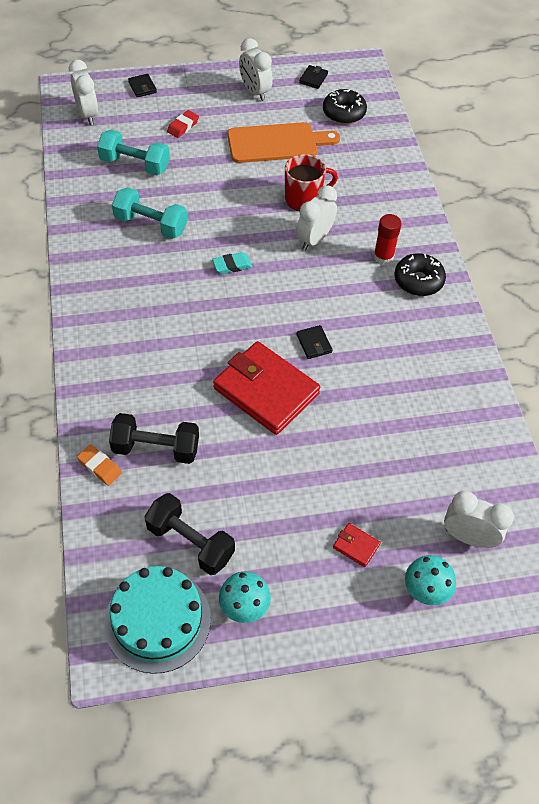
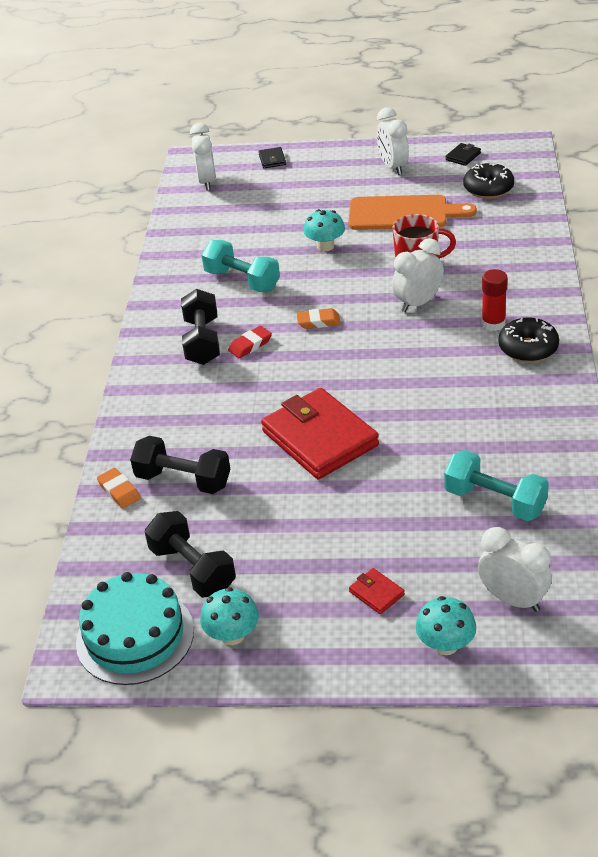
camera: 20 degrees right, 15 degrees down
(132, 295) = (202, 341): none -> black dumbbell
(135, 164) = (242, 227): turquoise dumbbell -> turquoise dumbbell (495, 501)
(183, 126) = (304, 195): red eraser -> red eraser (250, 345)
(216, 182) = (325, 246): none -> turquoise mushroom
(232, 265) = (318, 321): turquoise eraser -> orange eraser
(314, 343) = (387, 399): black wallet -> none

